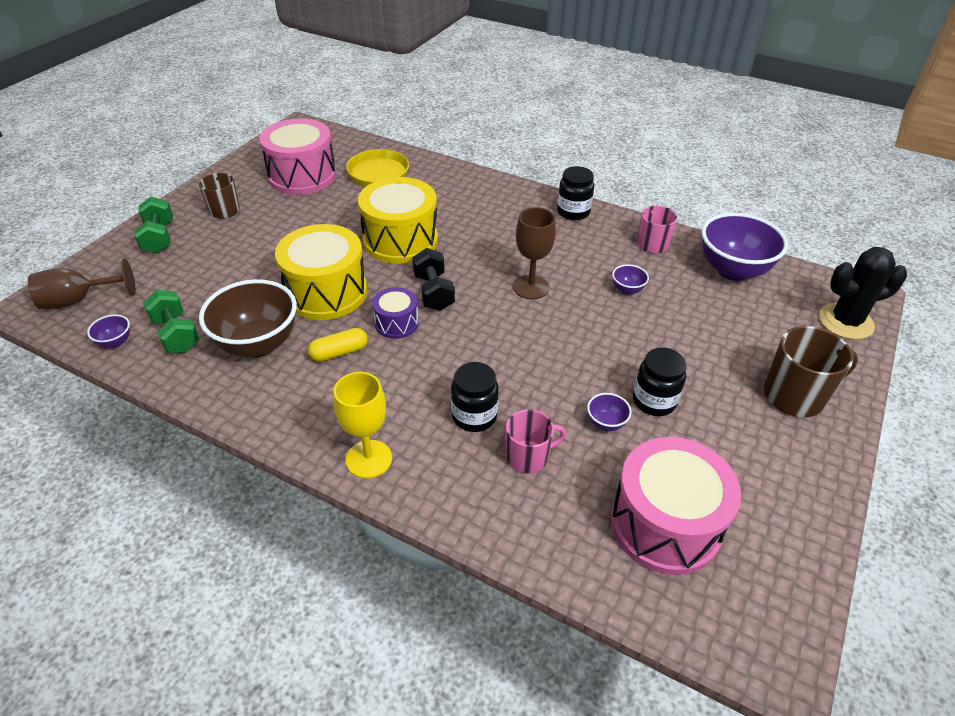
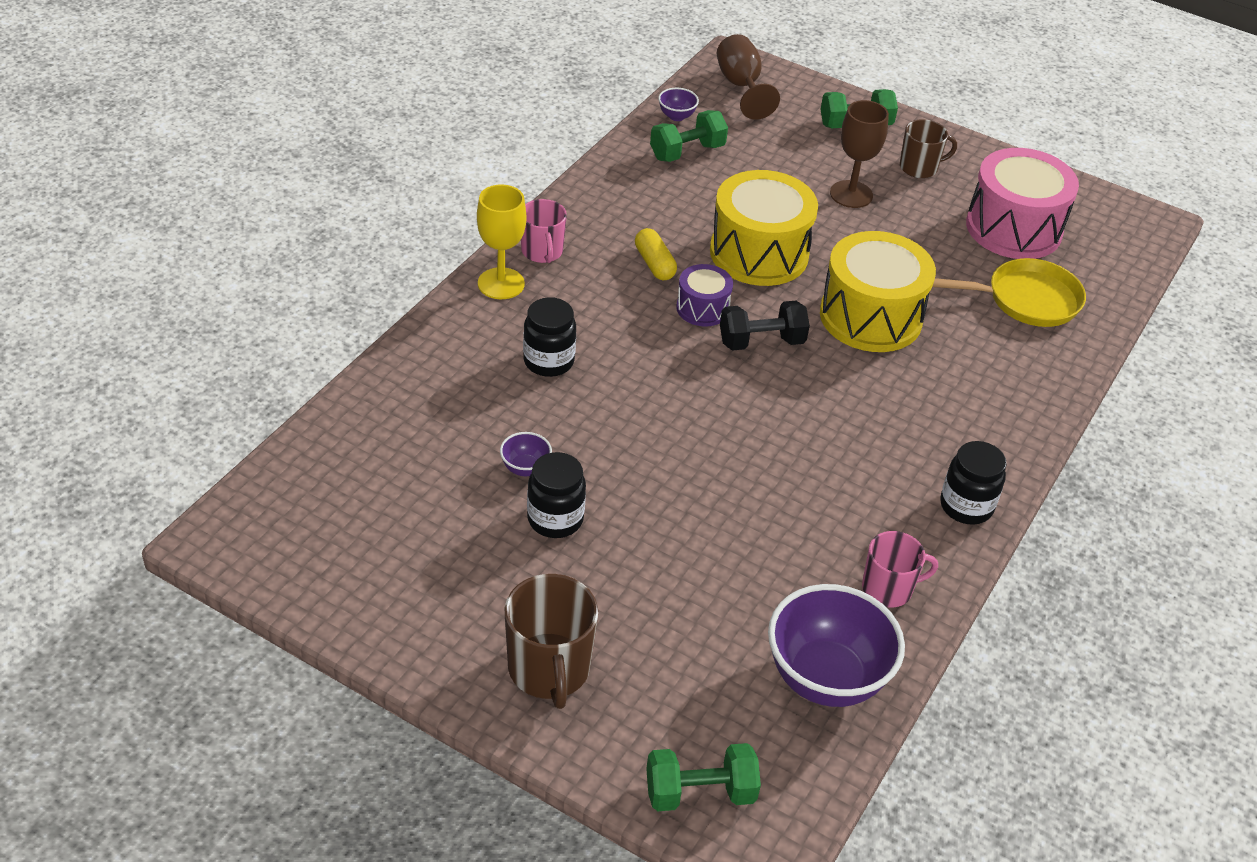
camera: 90 degrees right, 0 degrees up
(258, 344) = (670, 206): brown bowl -> none
(528, 457) = (486, 397): pink mug -> pink mug (542, 252)
(531, 287) = (775, 434): brown goblet -> brown goblet (851, 194)
(627, 290) = (772, 536): purple bowl -> none
(665, 524) = (381, 491): pink drum -> none
(845, 322) = (700, 793): black cactus -> green dumbbell

